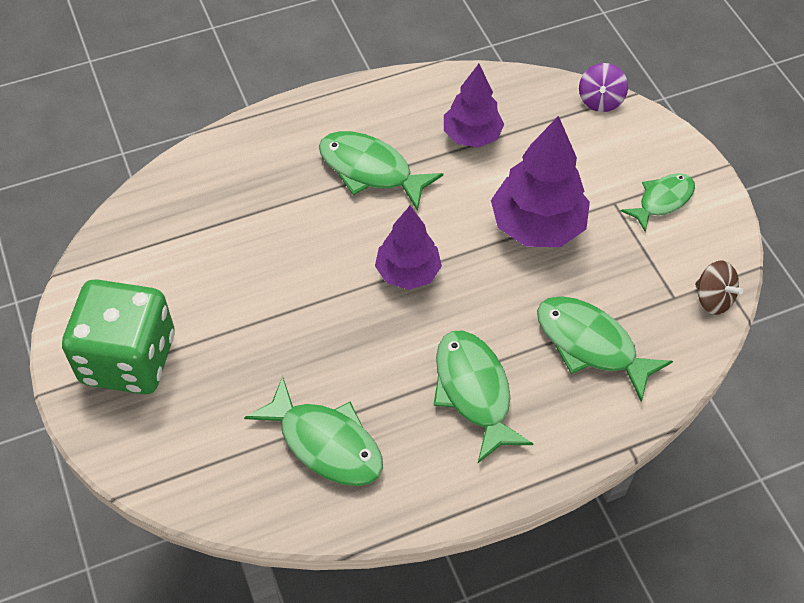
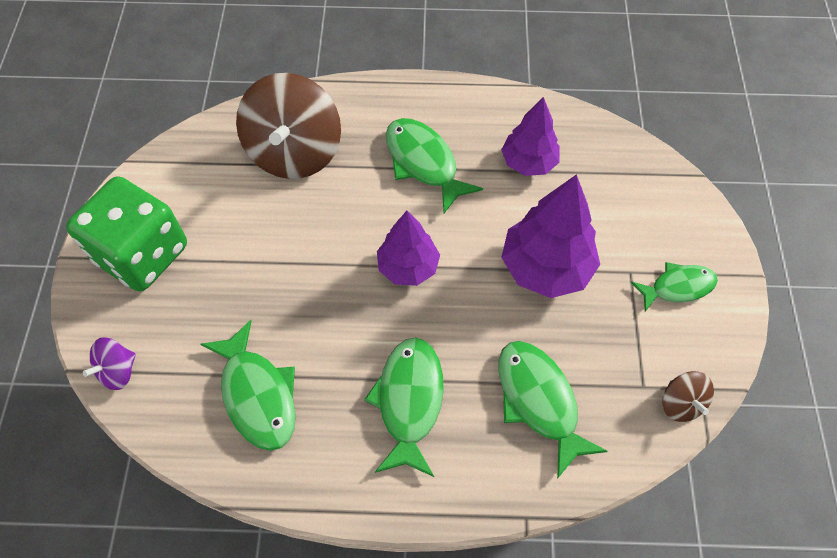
camera: 25 degrees right, 5 degrees up
(233, 204) = (295, 152): none -> brown spinning top
(600, 100) = (664, 170): purple spinning top -> purple spinning top (118, 371)

